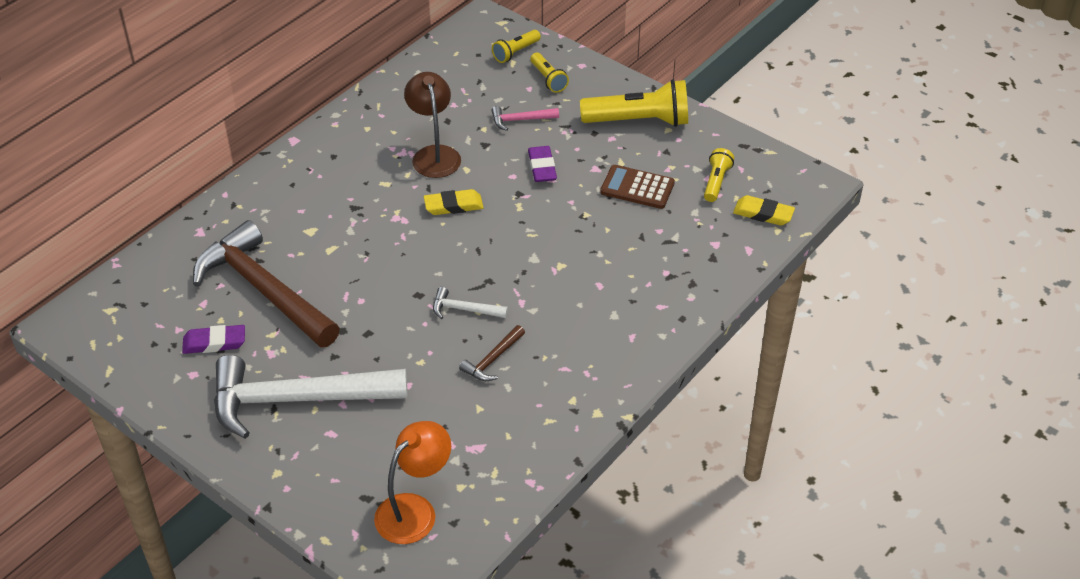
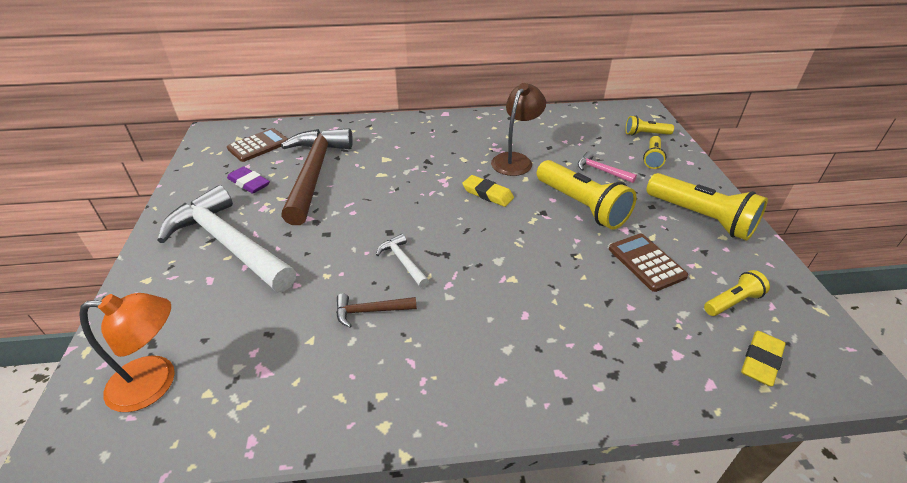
camera: 45 degrees right, 5 degrees down
(150, 302) = (258, 146): none -> brown calculator
(542, 167) = (581, 206): purple eraser -> yellow flashlight
(763, 214) = (761, 361): yellow eraser -> yellow eraser turned 60 degrees clockwise

